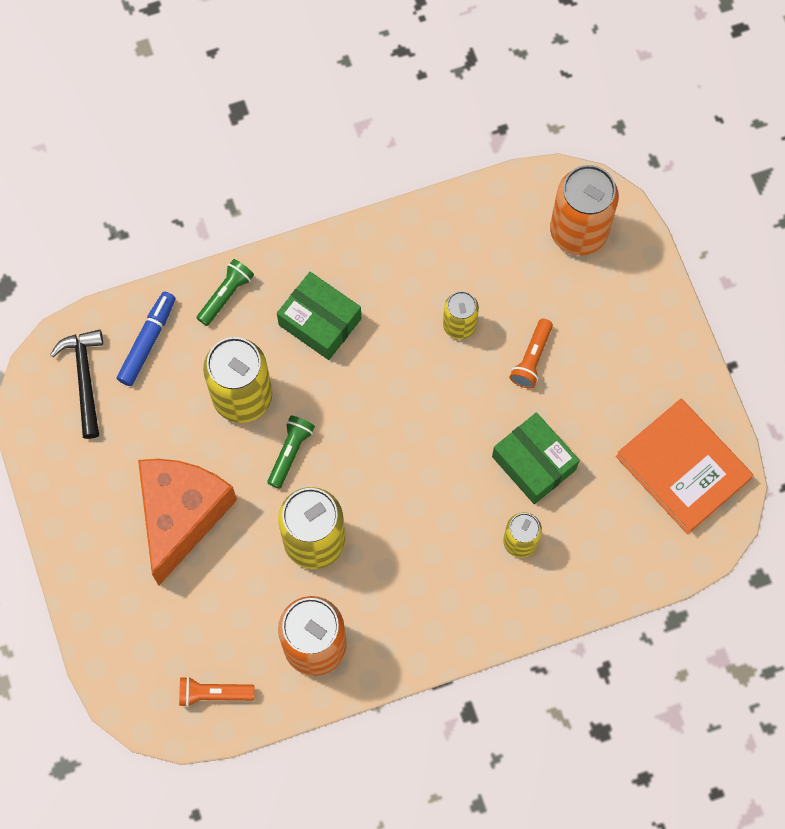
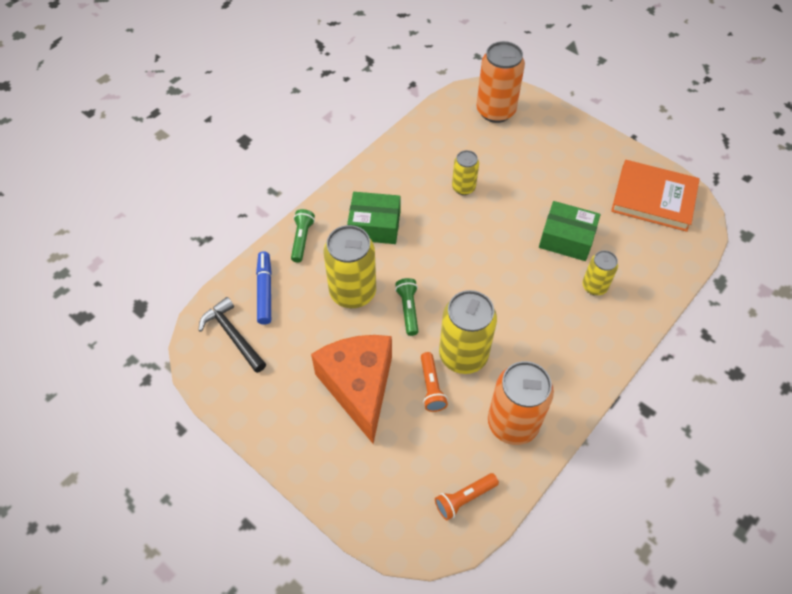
camera: 30 degrees left, 15 degrees down
(531, 359) = (520, 185): orange flashlight -> orange flashlight (431, 387)

